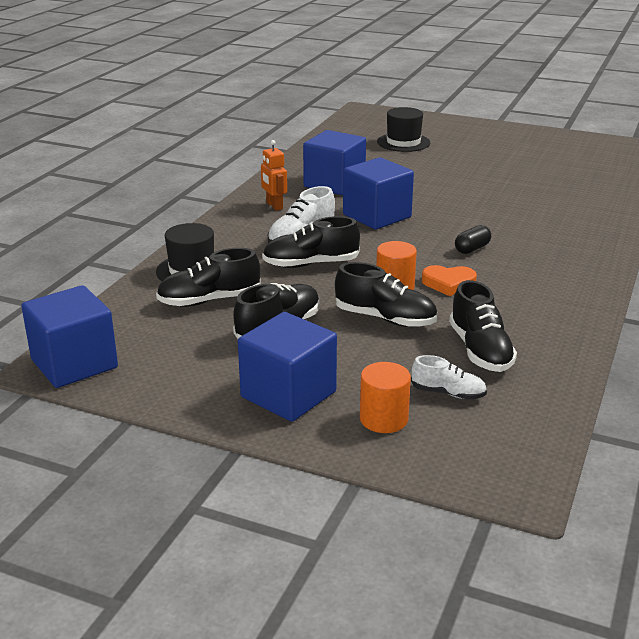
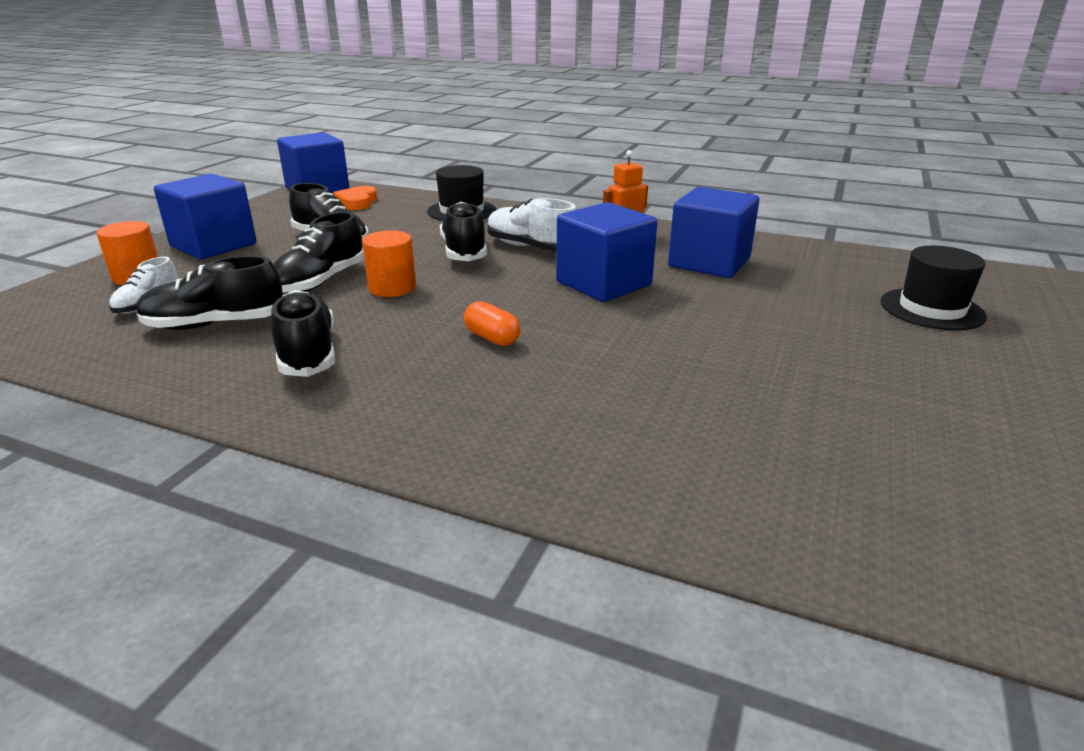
camera: 90 degrees right, 0 degrees up
(209, 300) = (398, 218): black shoe -> black shoe (307, 353)
(448, 283) = (390, 317): orange heart -> orange heart (357, 202)
(472, 249) = (492, 338): black capsule -> orange capsule

